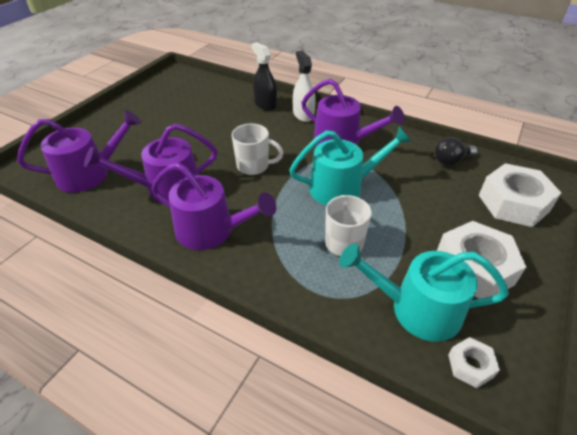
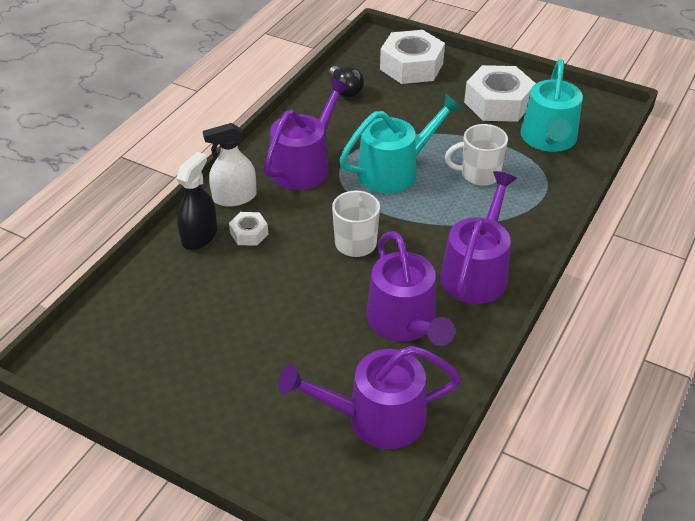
camera: 90 degrees left, 0 degrees up
(89, 173) = (376, 417): purple watering can -> purple watering can turned 75 degrees counterclockwise
(265, 104) = (199, 236): black spray bottle -> black spray bottle turned 150 degrees clockwise
(342, 187) = (394, 170): turquoise watering can -> turquoise watering can turned 75 degrees clockwise
(470, 366) = (593, 121): white nut -> white nut (249, 233)

